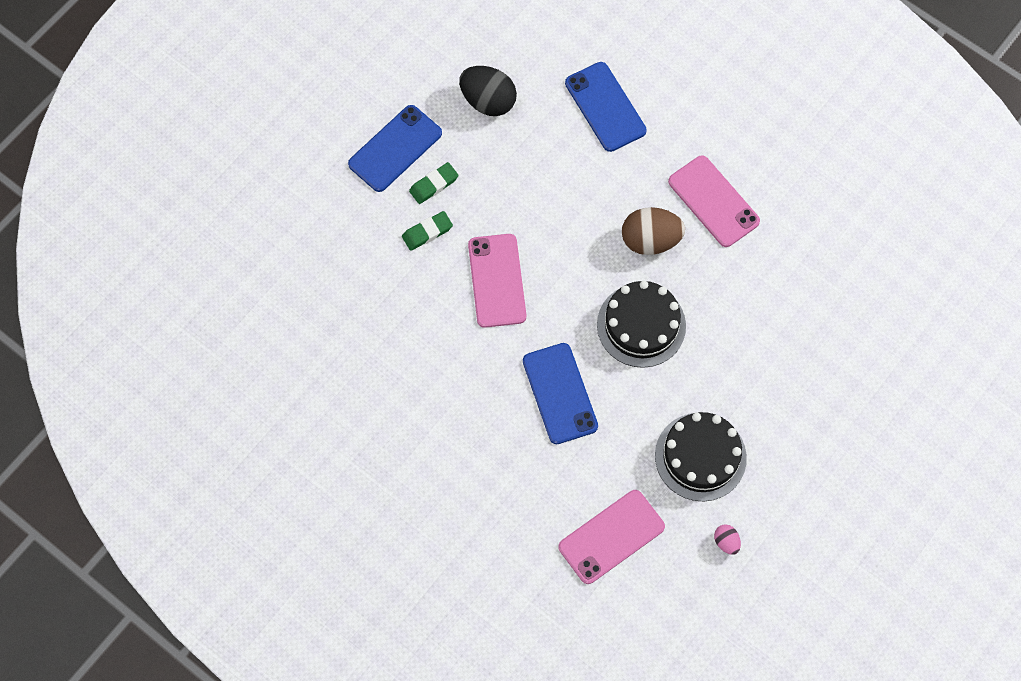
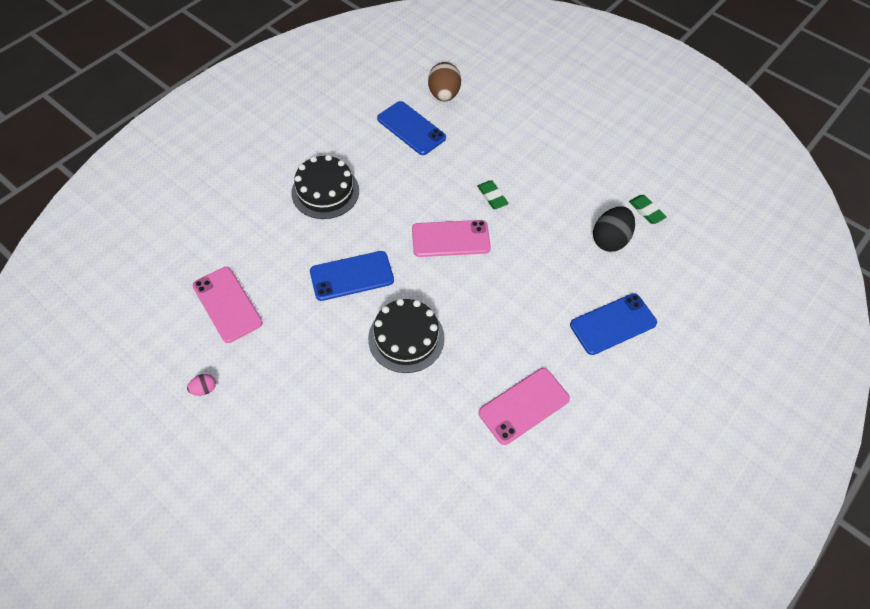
camera: 90 degrees right, 10 degrees down
(395, 149) = (562, 179): blue phone -> blue phone (411, 128)
(434, 185) = (532, 202): green eraser -> green eraser (646, 211)
(650, 240) = (485, 351): brown egg -> brown egg (444, 95)
(700, 456) = (283, 375): black cake -> black cake (325, 192)

